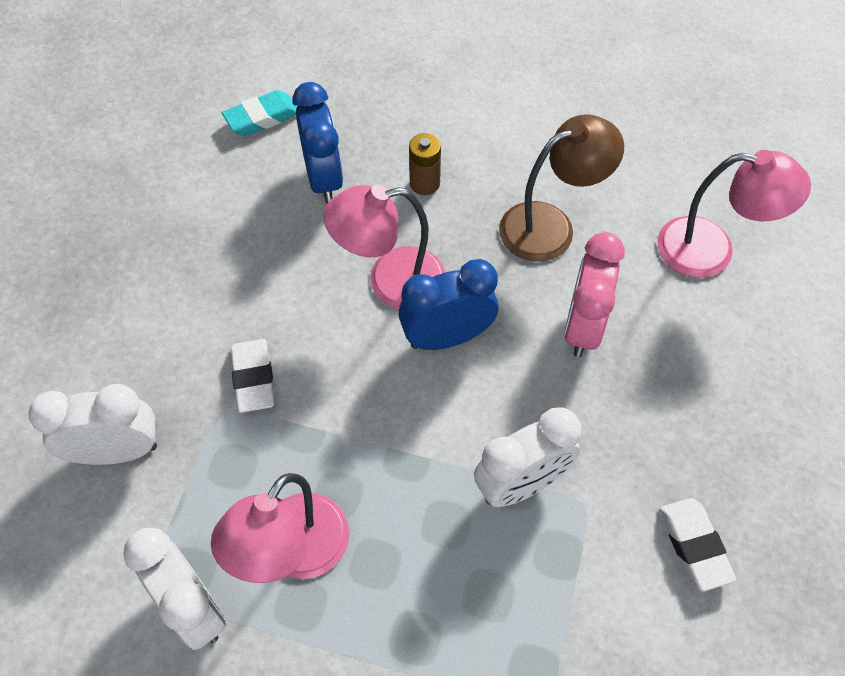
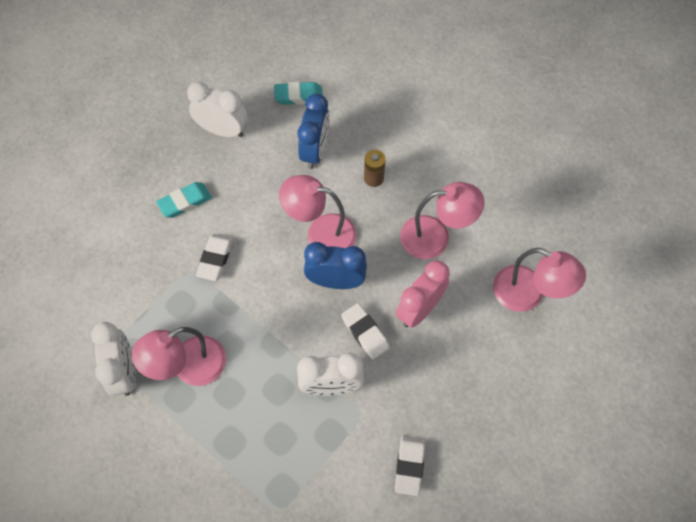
camera: 25 degrees right, 5 degrees up
(117, 451) = (125, 269): white clock -> white clock (223, 130)
(165, 317) = (185, 202): none -> turquoise eraser
(527, 389) = (365, 332): none -> white eraser
(550, 225) = (435, 237): brown lamp -> pink lamp

